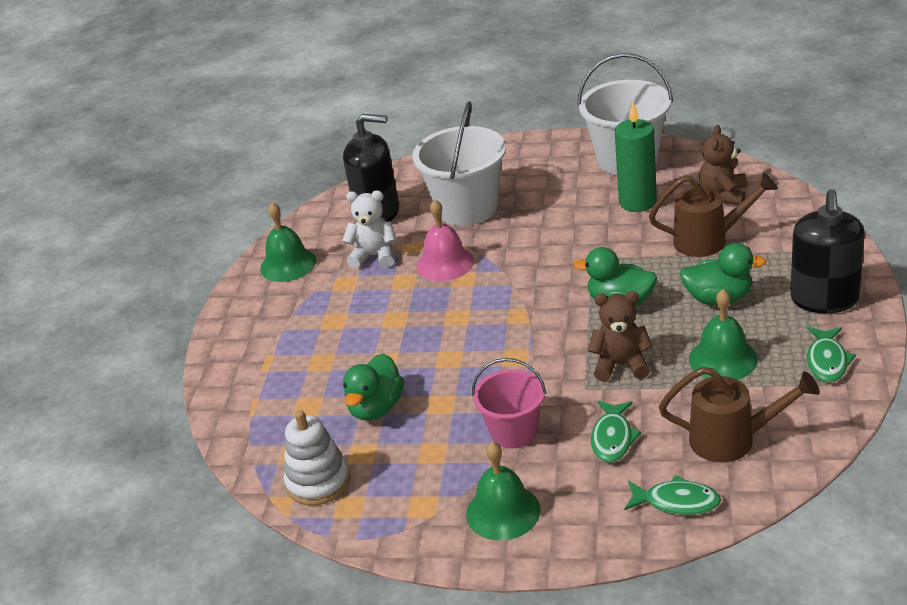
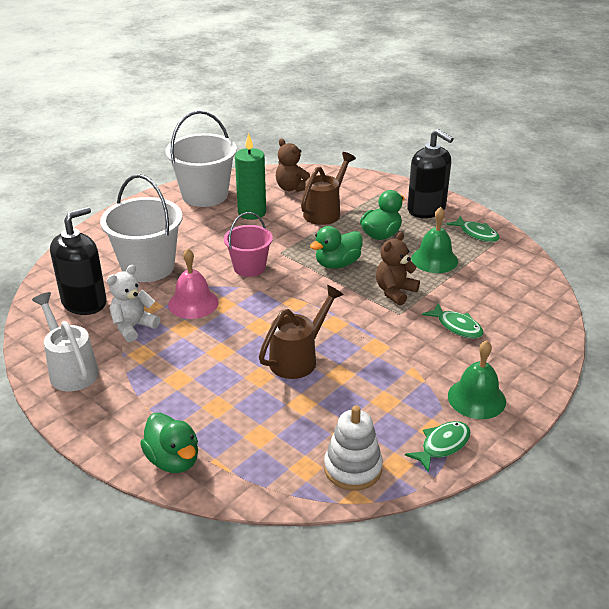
camera: 60 degrees left, 0 degrees up
(288, 264) = (71, 369): green bell -> white watering can
(376, 408) = (307, 404): green duck -> green duck (173, 460)
(514, 431) = (406, 358): pink bucket -> pink bucket (249, 267)
(677, 502) = (535, 332): green fish -> green fish (442, 445)
(732, 440) = (504, 290): brown watering can -> brown watering can (298, 358)

